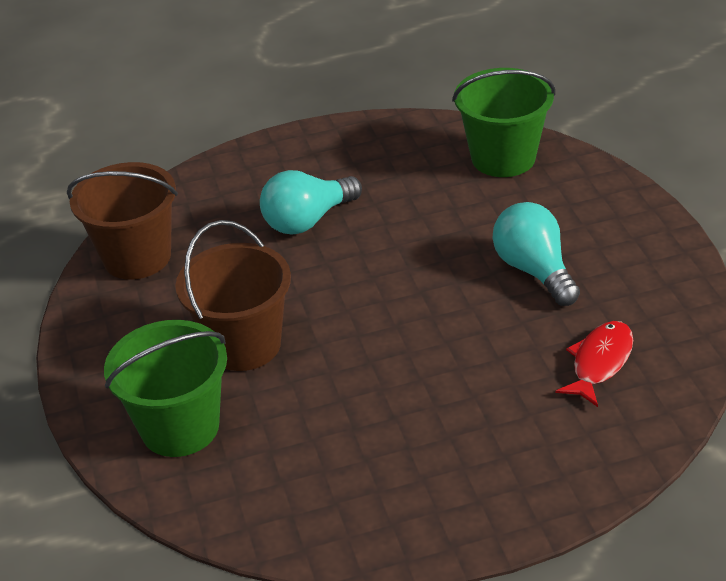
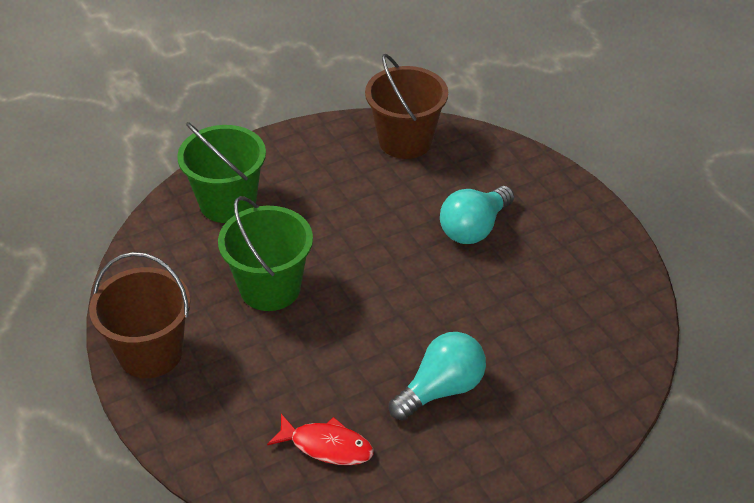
camera: 75 degrees right, 5 degrees up
(244, 345) = (316, 219): brown bucket -> brown bucket (150, 353)
(307, 220) = (474, 228): turquoise light bulb -> turquoise light bulb turned 90 degrees counterclockwise
(503, 158) = (606, 349): green bucket -> green bucket (270, 288)

